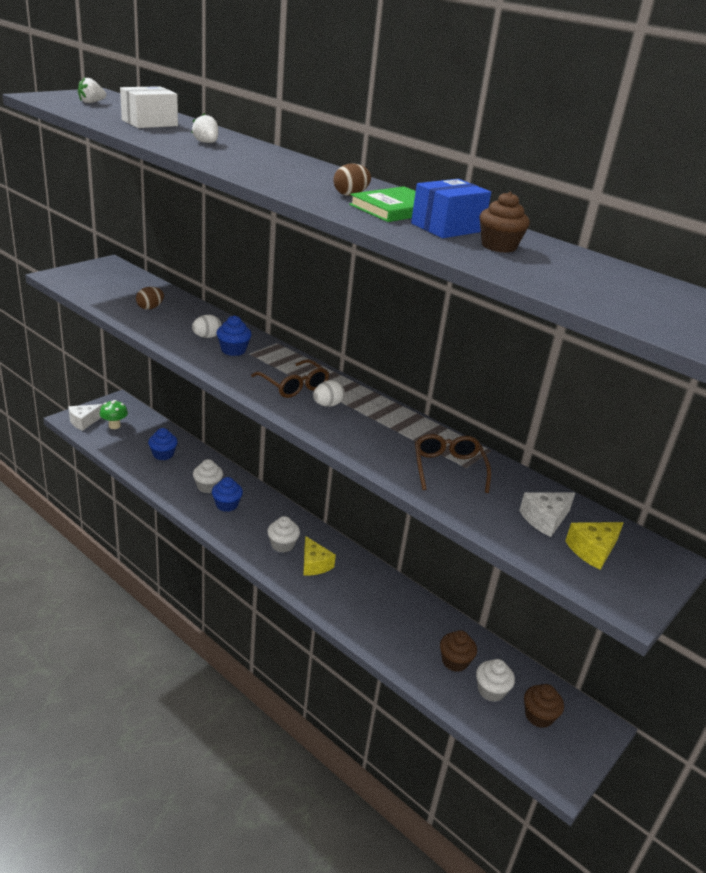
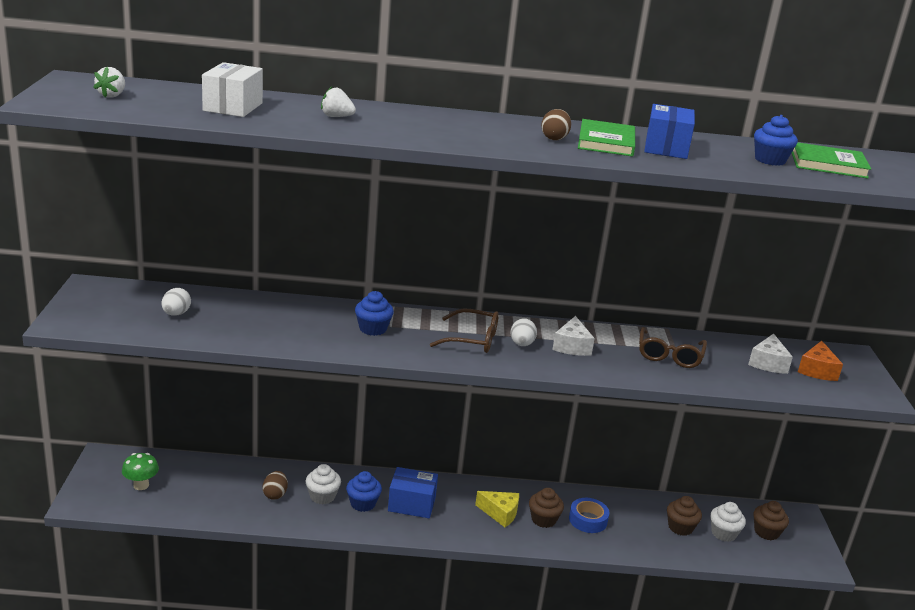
camera: 40 degrees left, 5 degrees down
(84, 421) = (100, 497): white cheese -> white cheese (572, 346)
(150, 308) = (226, 318): brown egg -> brown egg (275, 494)
(163, 454) = (235, 488): blue cupcake -> blue cupcake (770, 160)
(206, 337) = (329, 326): white egg -> white egg (176, 314)
(259, 523) = (411, 504): none -> blue box
(282, 545) = (455, 512): white cupcake -> none
(378, 608) = (588, 520): none -> blue tape
(448, 468) = (669, 355): brown glasses -> brown glasses turned 120 degrees counterclockwise
(498, 246) = (721, 153): brown cupcake -> brown cupcake (543, 519)
(592, 550) = (817, 370): yellow cheese -> orange cheese
(614, 288) = (828, 164): none -> green book

